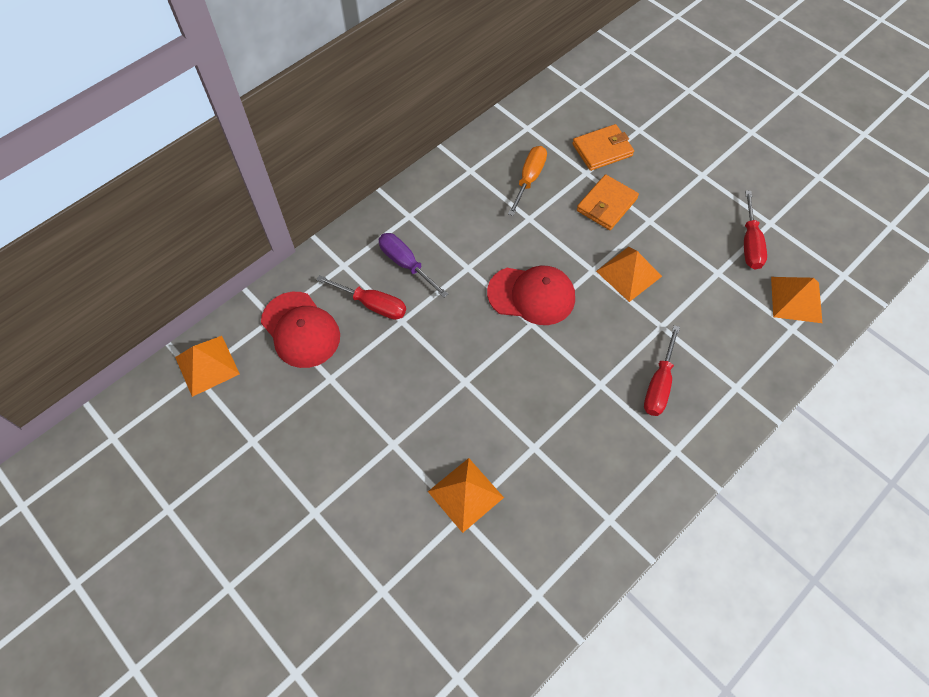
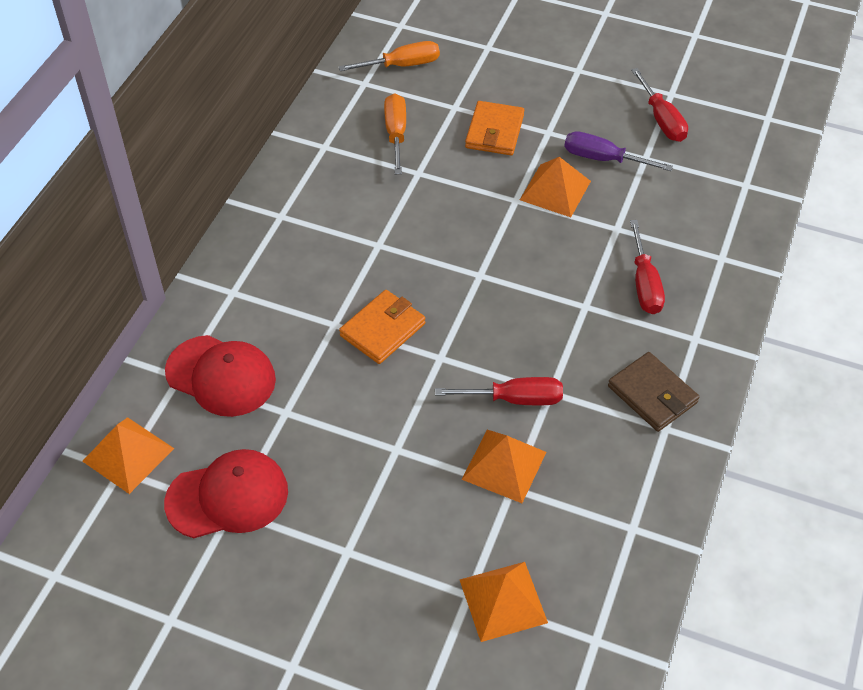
camera: 25 degrees left, 10 degrees down
(372, 304) = (290, 320): red screwdriver -> red screwdriver (514, 399)
(406, 264) = (306, 266): purple screwdriver -> purple screwdriver (603, 159)
(531, 295) = (464, 247): red cap -> red cap (228, 497)
(563, 122) = (401, 65): none -> orange screwdriver
(602, 150) = (459, 79): orange wallet -> orange wallet (382, 329)
(614, 485) = (652, 394): none -> brown wallet
(796, 299) = (735, 156): orange pyramid -> orange pyramid (503, 601)

